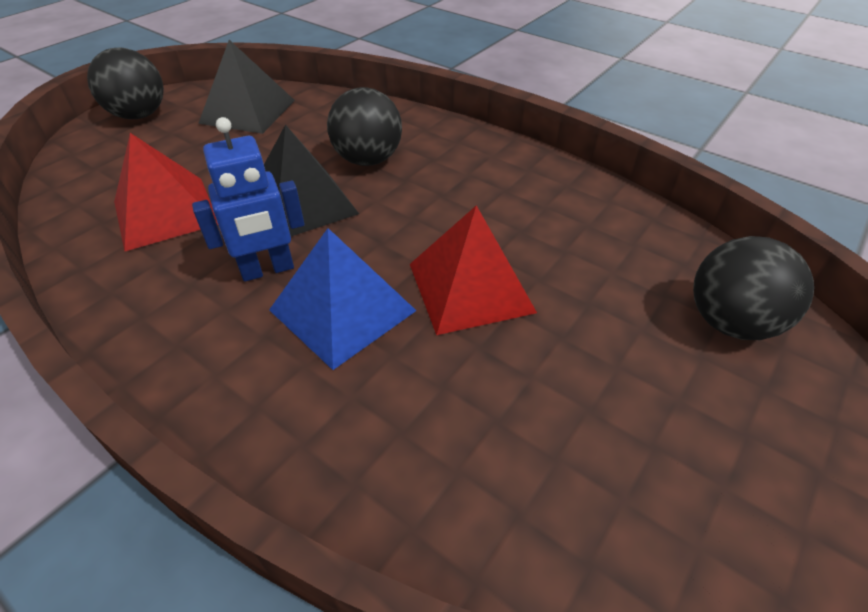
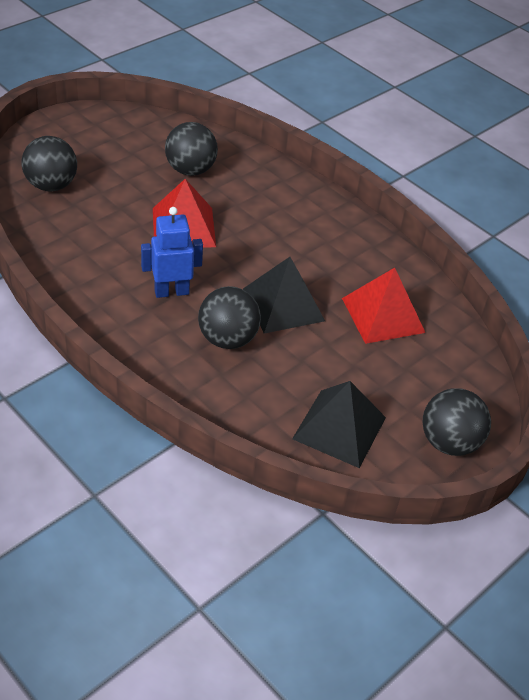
camera: 175 degrees left, 0 degrees up
(267, 270) = (305, 259): blue robot -> blue robot (171, 291)
(342, 310) = (260, 228): blue pyramid -> none
(509, 422) = (190, 170): none -> black ball

